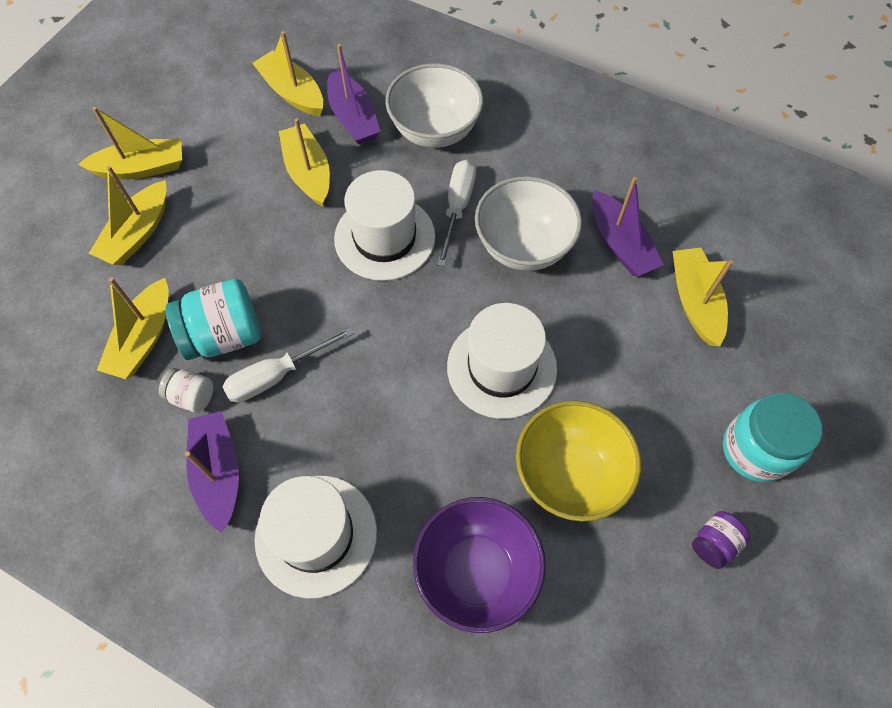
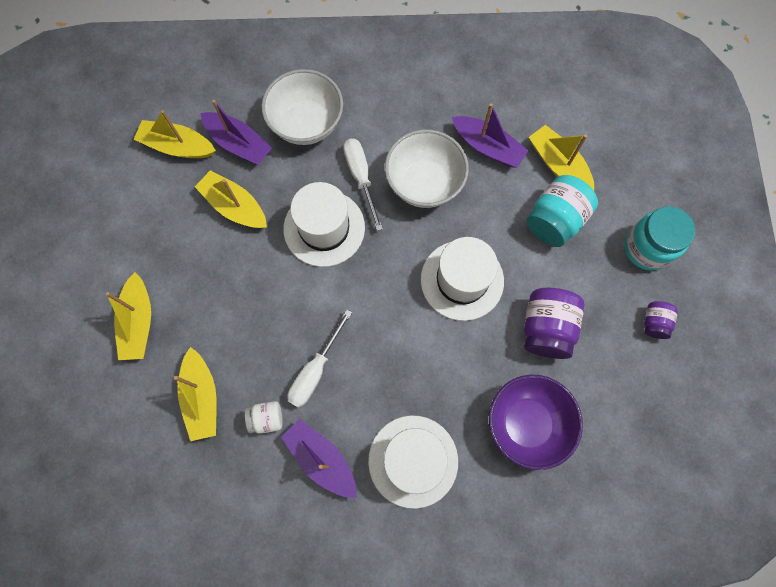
camera: 30 degrees left, 10 degrees up
(141, 168) = (103, 269): yellow boat -> none
(224, 335) = (259, 363): turquoise jar -> turquoise jar (555, 220)
(569, 474) = (546, 328): yellow bowl -> purple jar

